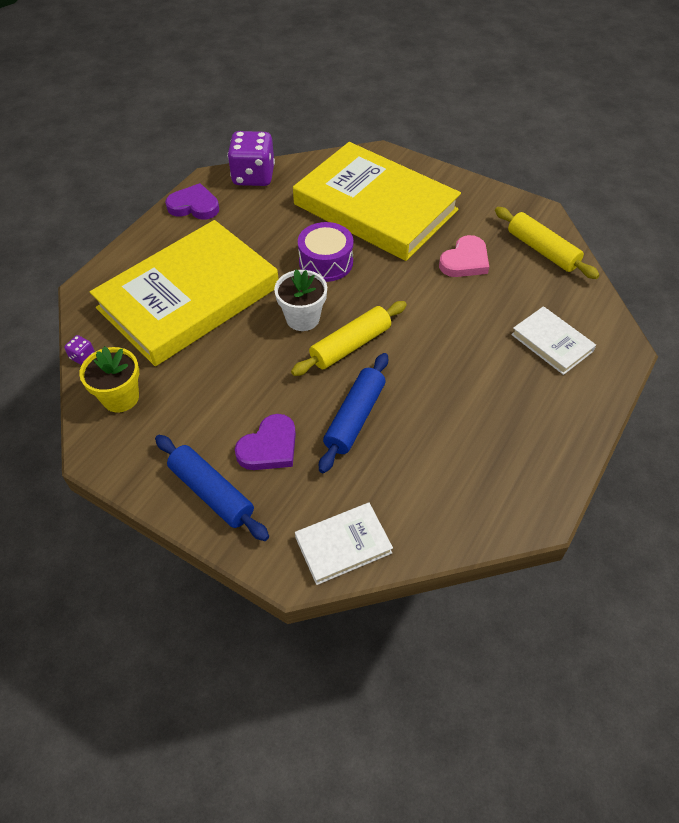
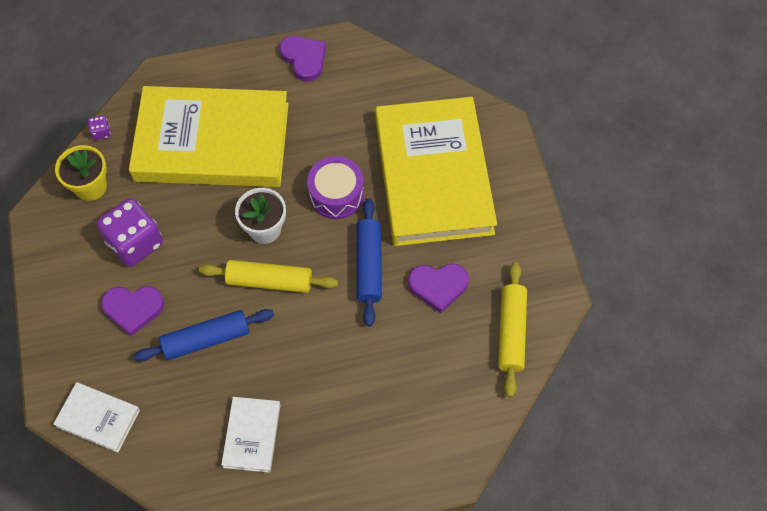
camera: 45 degrees right, 10 degrees up
(211, 493) = (68, 308): blue rolling pin -> blue rolling pin (369, 265)
(253, 176) = (378, 65): purple dice -> purple dice (135, 243)
(465, 261) = (438, 286): pink heart -> purple heart
(551, 343) = (408, 414): white book -> white book (252, 435)

